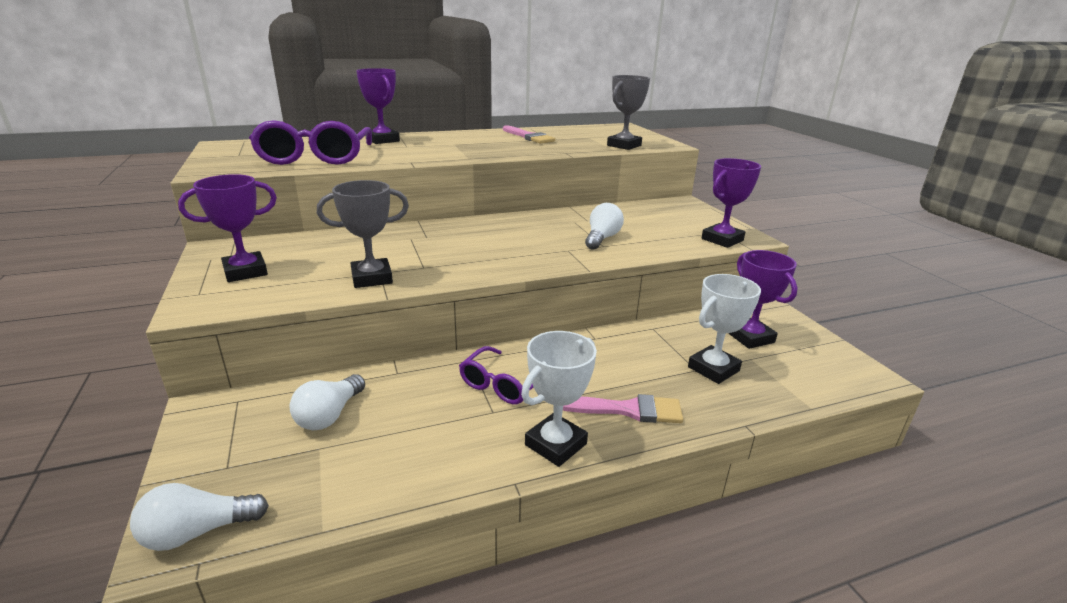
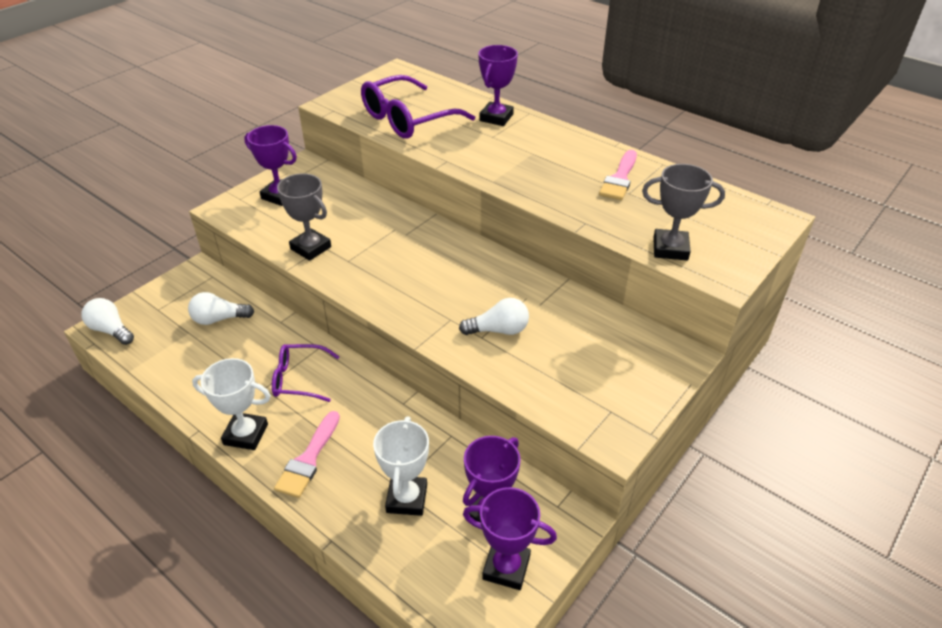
camera: 60 degrees right, 15 degrees up
(627, 410) = (308, 459): pink brush -> pink brush turned 45 degrees clockwise
(713, 369) = (407, 498): white trophy -> white trophy turned 75 degrees clockwise
(722, 240) = (583, 417): purple trophy -> purple trophy (506, 567)

